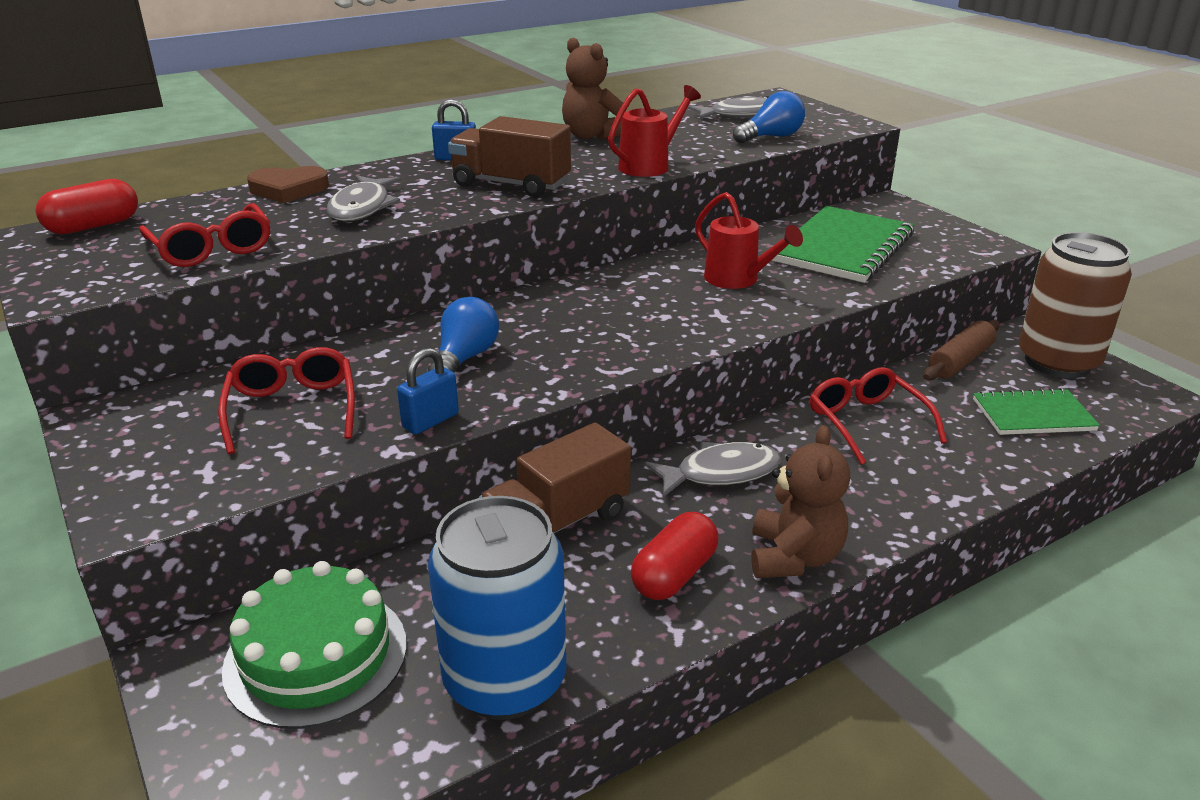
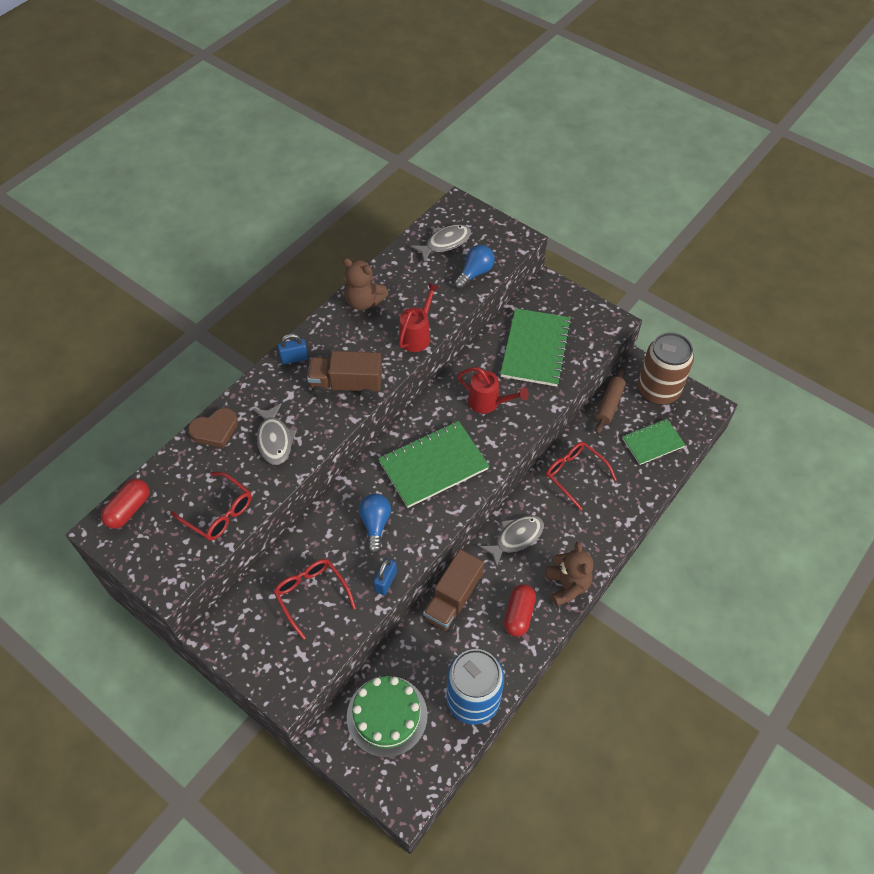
camera: 20 degrees left, 25 degrees up
(607, 320) = (433, 465): none -> green notebook

